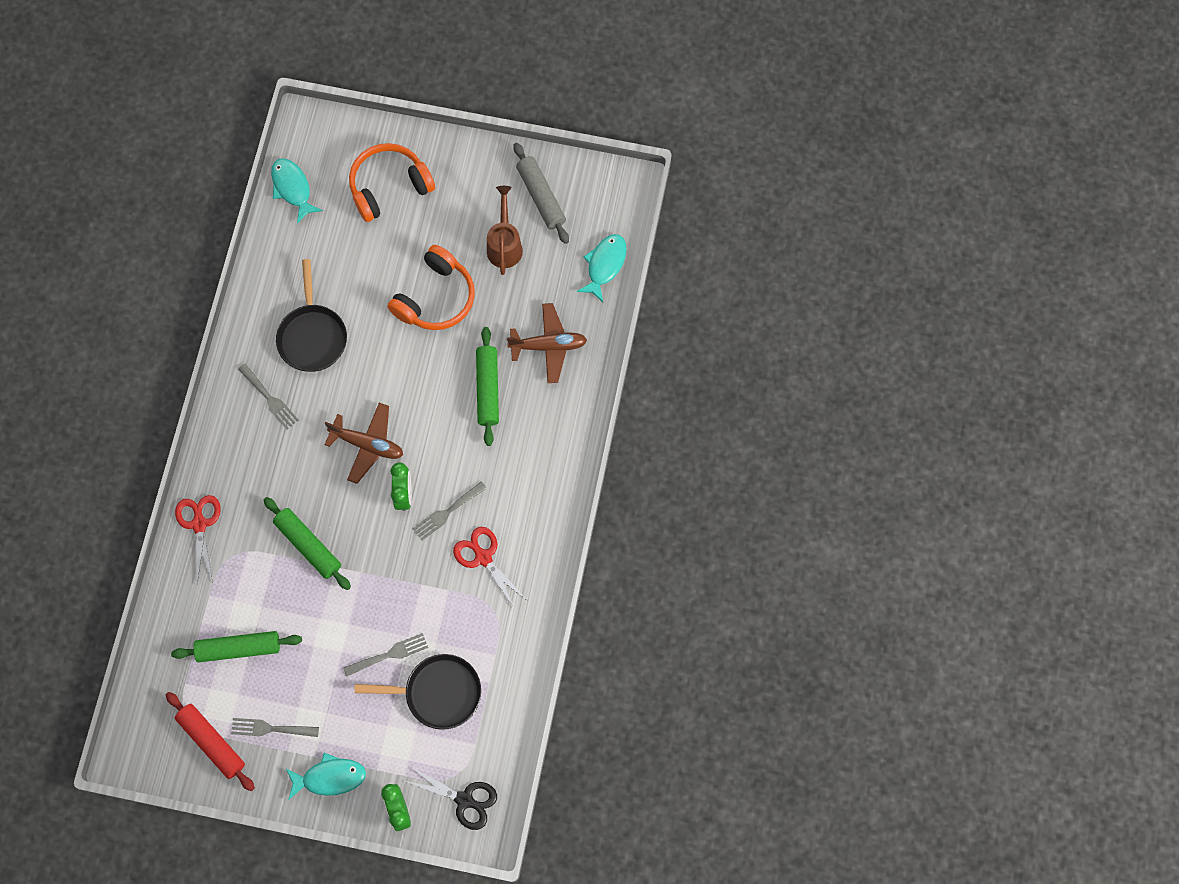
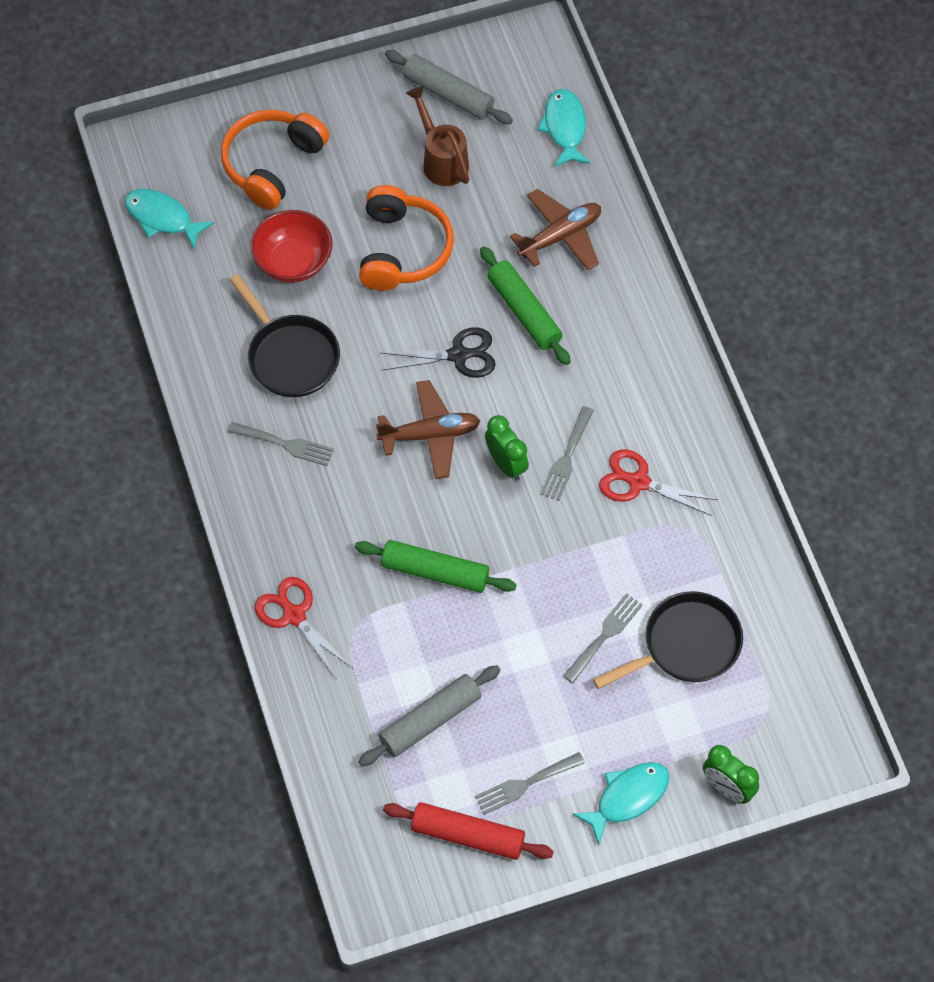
camera: 30 degrees left, 10 degrees down
(239, 648) = (430, 720): green rolling pin -> grey rolling pin
(358, 267) = (293, 262): none -> red bowl
(465, 800) = (793, 738): black scissors -> black scissors (459, 355)

